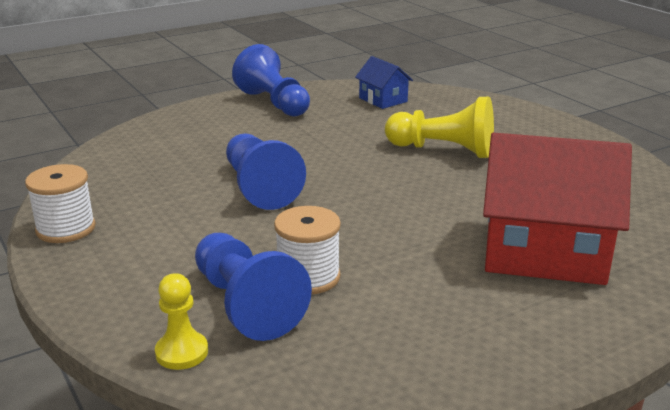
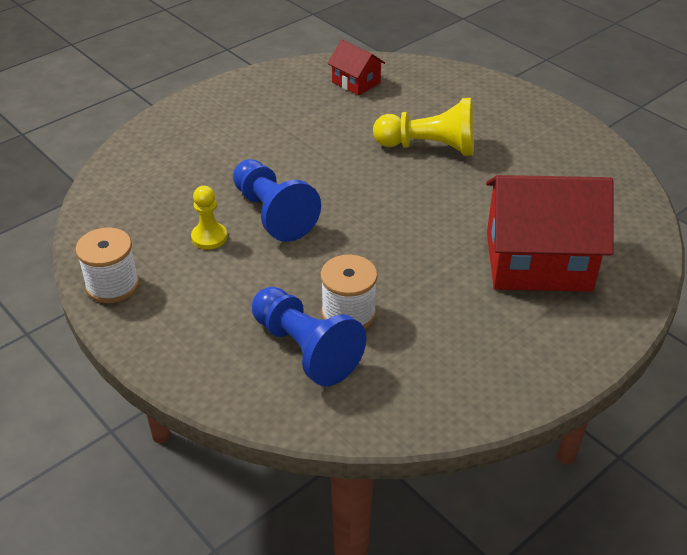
camera: 10 degrees left, 15 degrees up
(182, 352) = (269, 404): yellow pawn -> yellow pawn (209, 237)
(274, 103) = (249, 97): blue pawn -> none
(383, 100) = (356, 82): blue house -> red house

